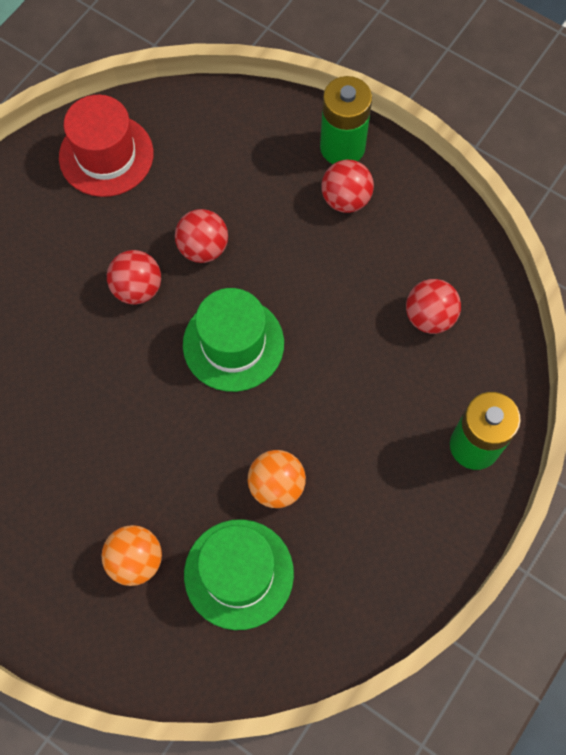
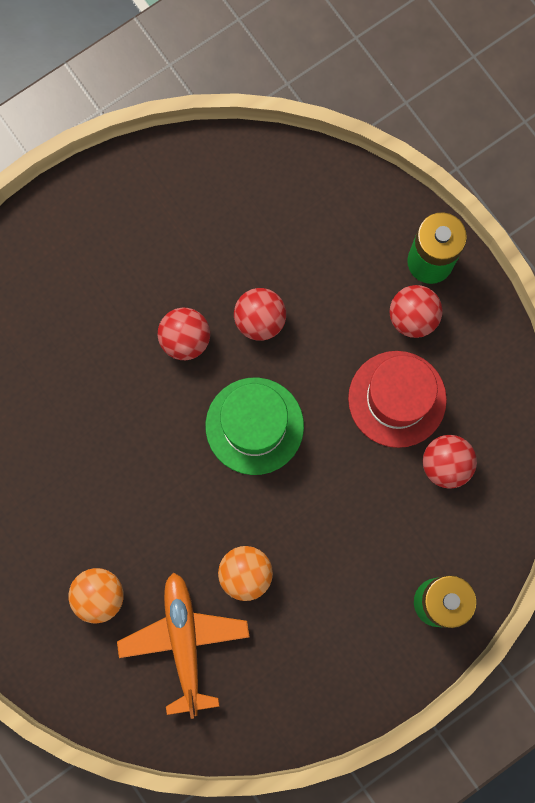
camera: 20 degrees right, 10 degrees up
(106, 155) = (201, 191): red hat -> red hat (397, 399)
(239, 574) = (184, 641): green hat -> orange plane

